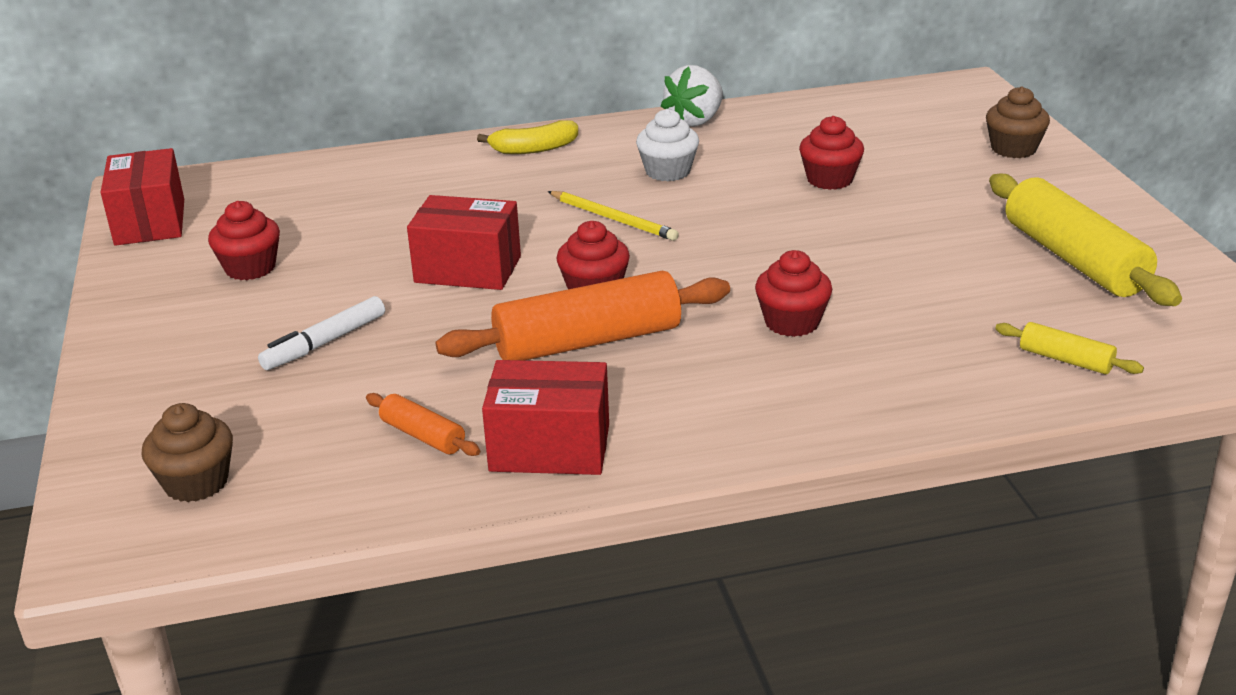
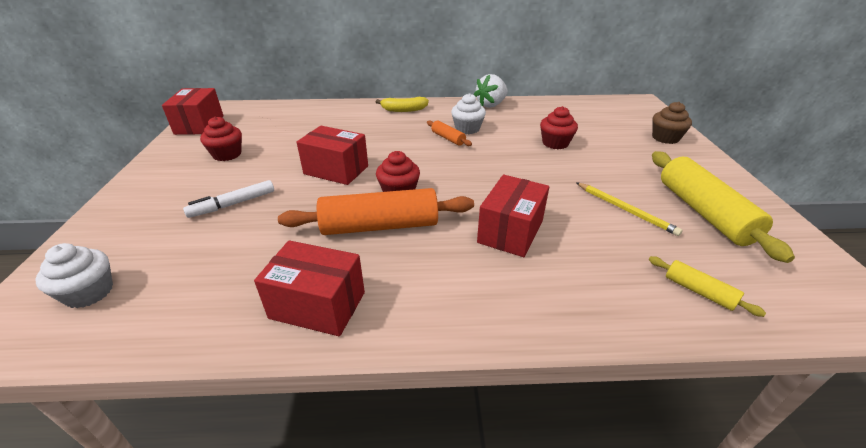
camera: 10 degrees right, 5 degrees up
(196, 482) = (89, 292): brown cupcake -> white cupcake
(423, 436) = (245, 280): orange rolling pin -> orange rolling pin (448, 138)
(613, 219) = (428, 151): yellow pencil -> yellow pencil (625, 210)
(792, 322) = (510, 231): red cupcake -> red box

